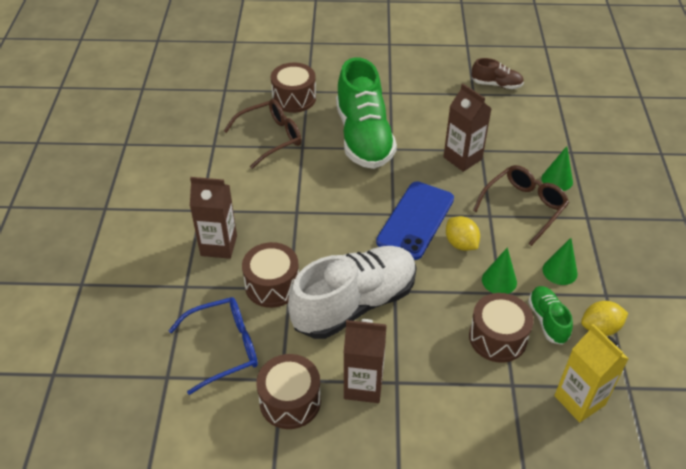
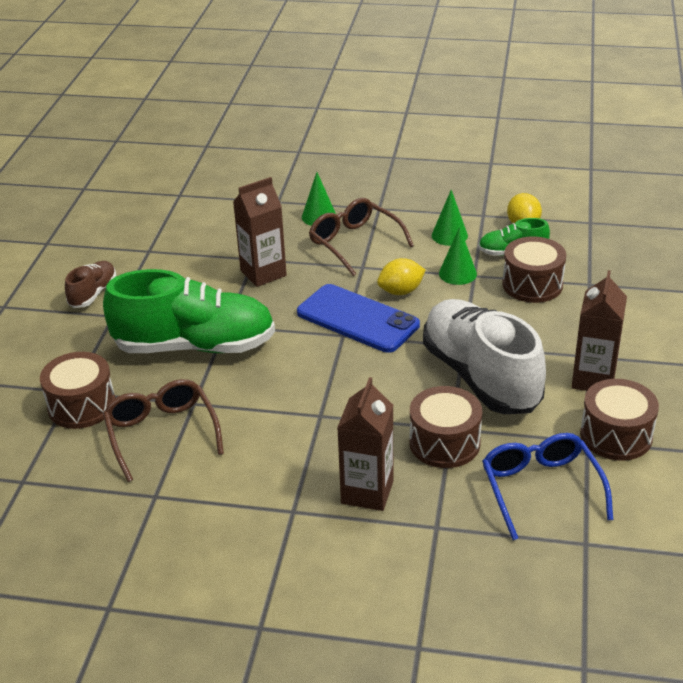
camera: 80 degrees left, 10 degrees down
(496, 84) = (139, 232): brown shoe -> brown shoe (93, 293)
(579, 400) = (605, 249): yellow carton -> none

